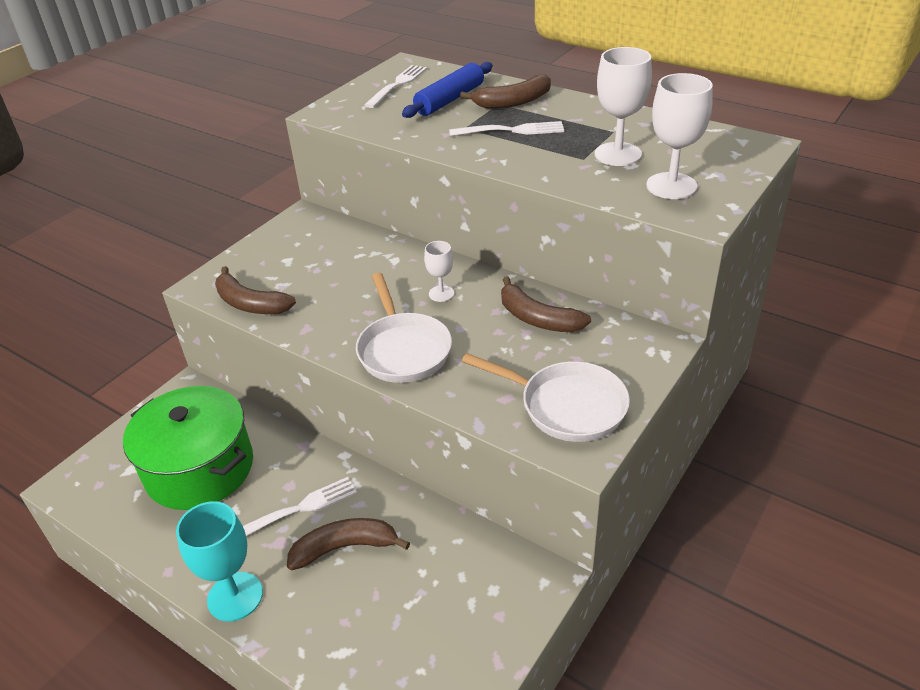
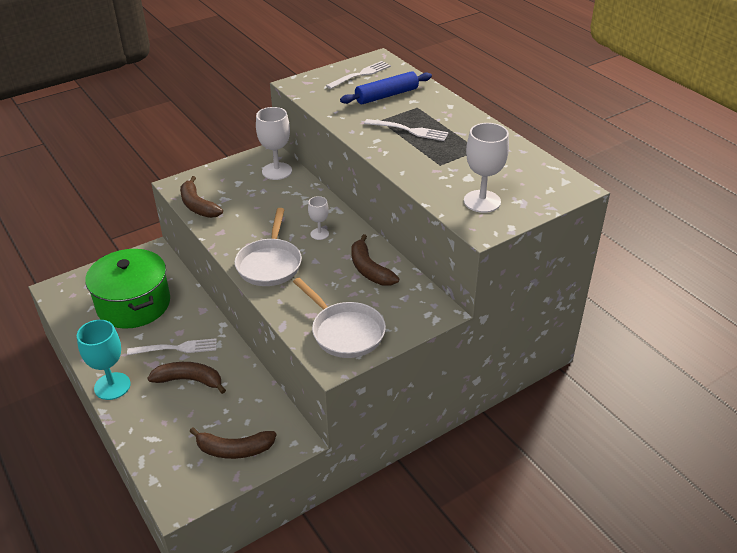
camera: 20 degrees right, 0 degrees up
(513, 102) = (428, 108): brown banana -> brown banana (234, 449)
(618, 154) = (466, 168): white goblet -> white goblet (277, 171)

